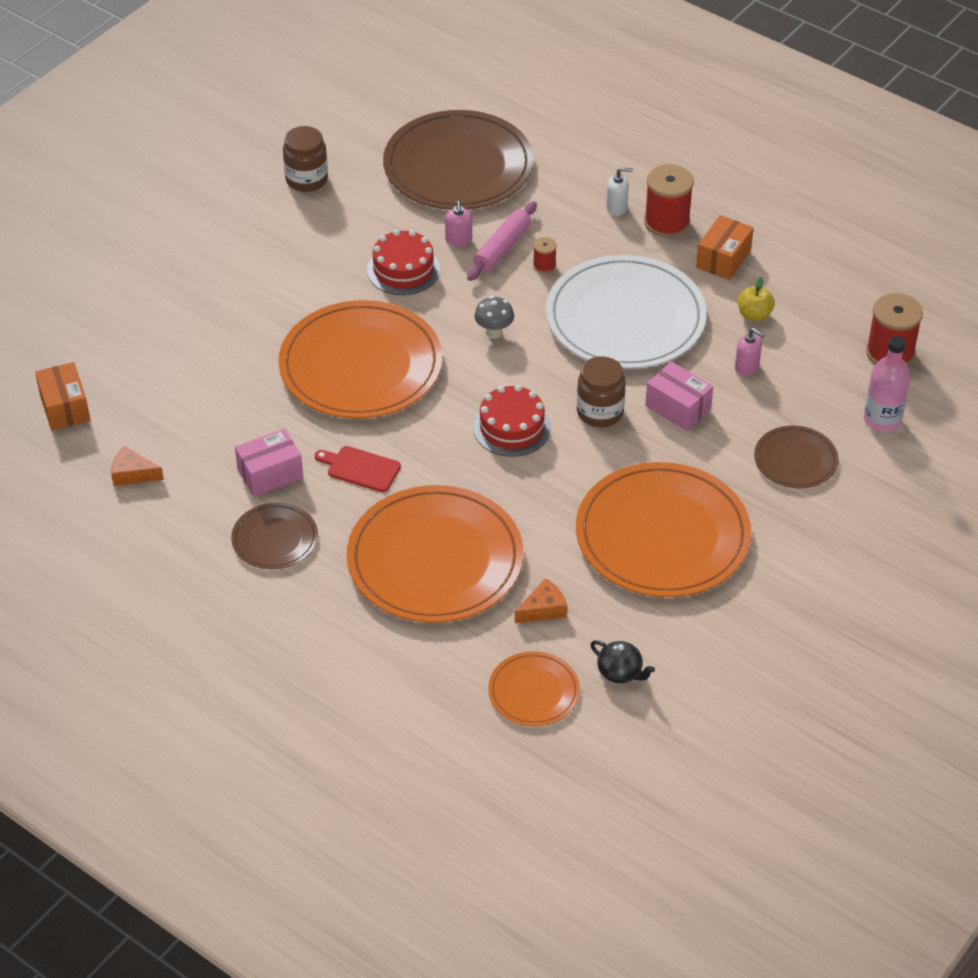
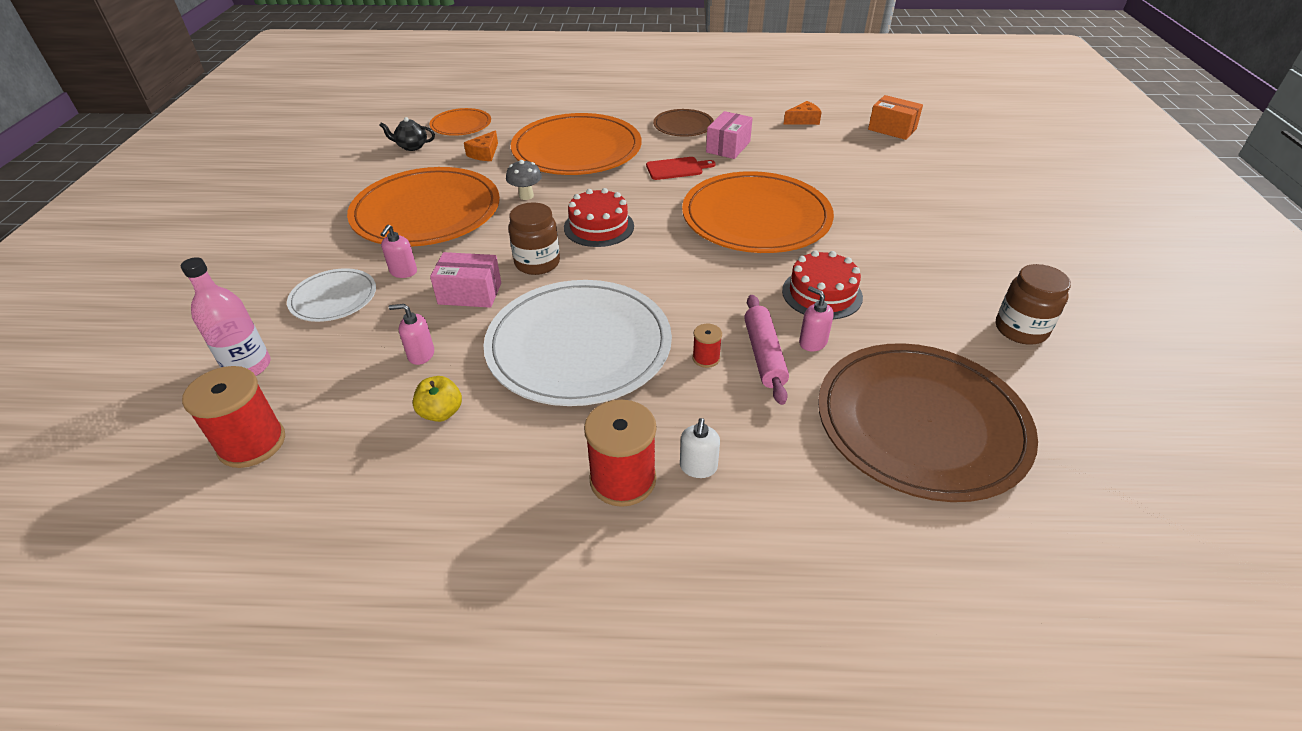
camera: 145 degrees right, 5 degrees down
(494, 332) = (685, 281): grey mushroom -> grey mushroom (526, 196)
(617, 208) = (698, 467): white soap dispenser -> white soap dispenser turned 45 degrees counterclockwise
(723, 259) = (518, 464): orange box -> none
(723, 461) = (403, 272): none -> pink soap dispenser
(795, 460) = (333, 298): brown plate -> white plate

